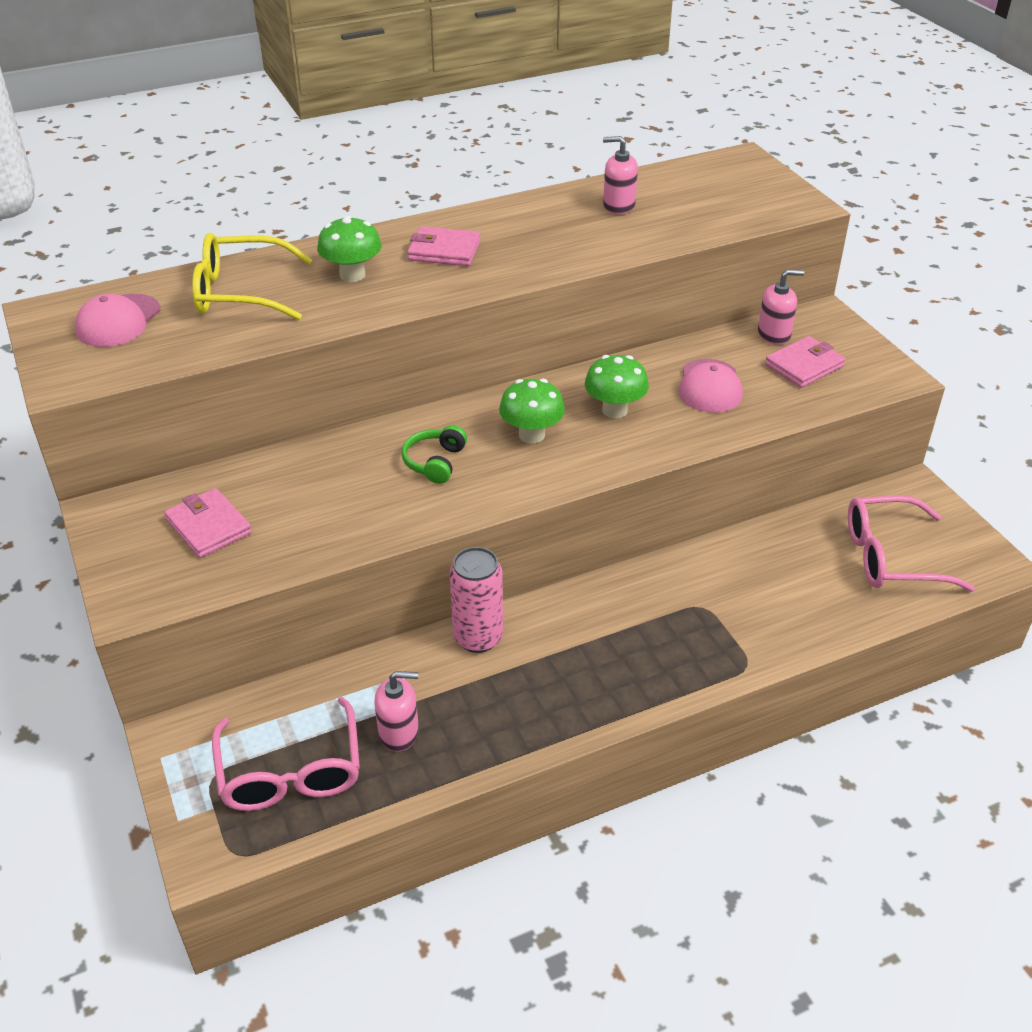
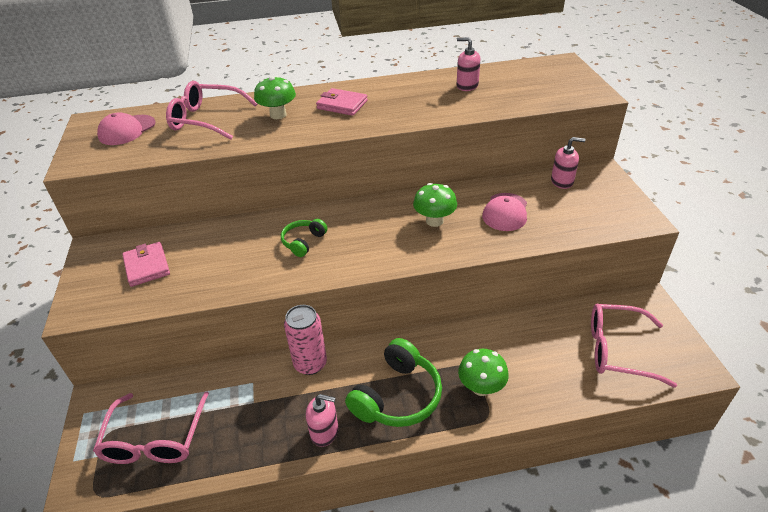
camera: 15 degrees right, 0 degrees up
(240, 292) = (206, 119): yellow glasses -> pink glasses
(399, 732) = (233, 424): pink soap dispenser -> pink soap dispenser (324, 432)
(531, 435) = (373, 231): green mushroom -> green mushroom (481, 387)
(618, 660) = (397, 396): none -> green headphones
(804, 366) = (577, 205): pink wallet -> none

